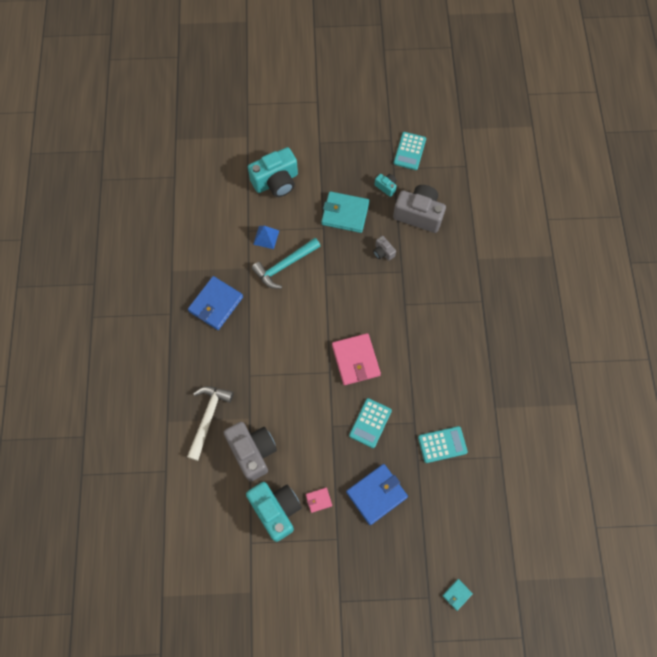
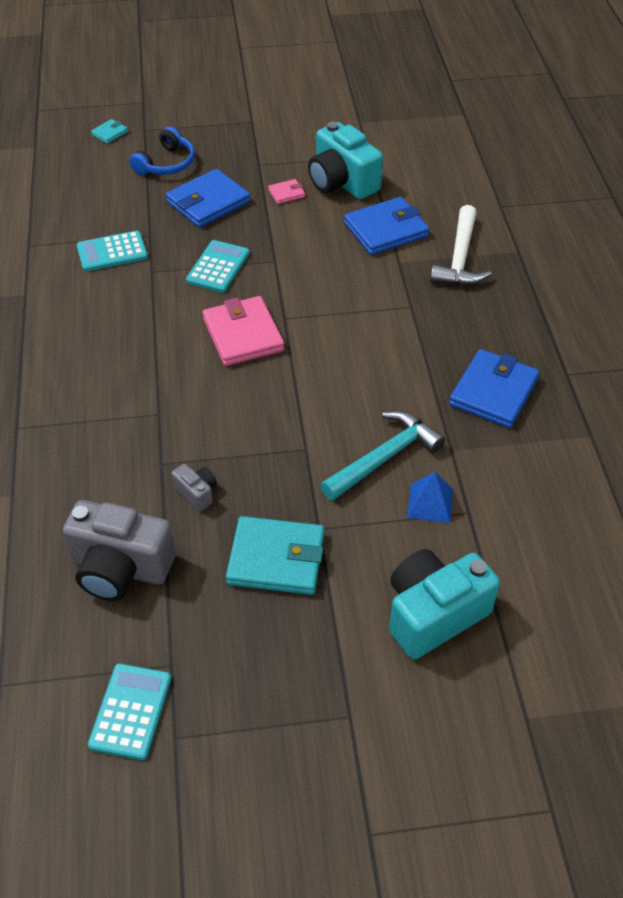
camera: 175 degrees right, 20 degrees down
(252, 451) = (386, 230): grey camera -> blue wallet
(386, 187) = (189, 621): turquoise camera -> none
(409, 546) = (166, 164): none -> blue headphones

